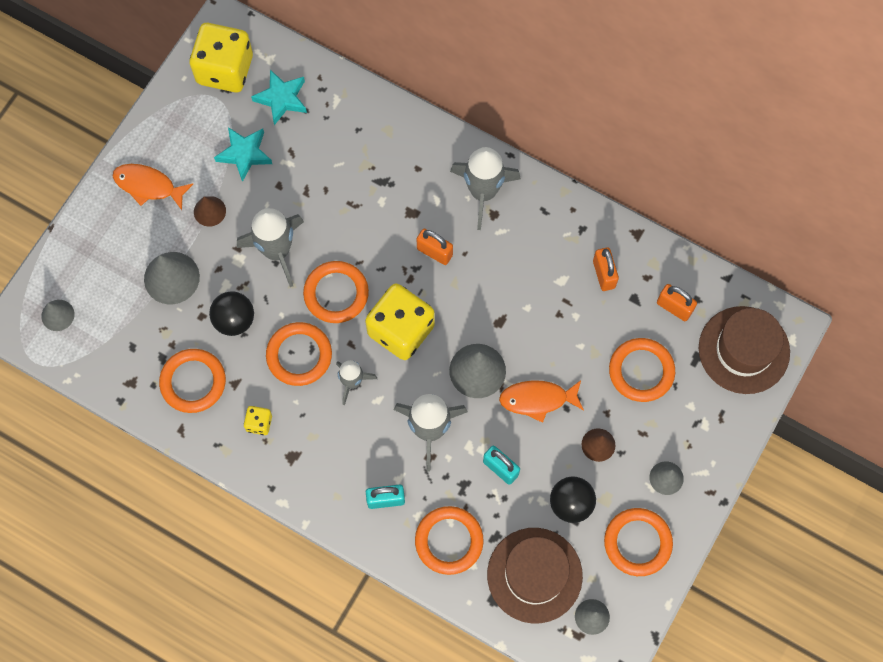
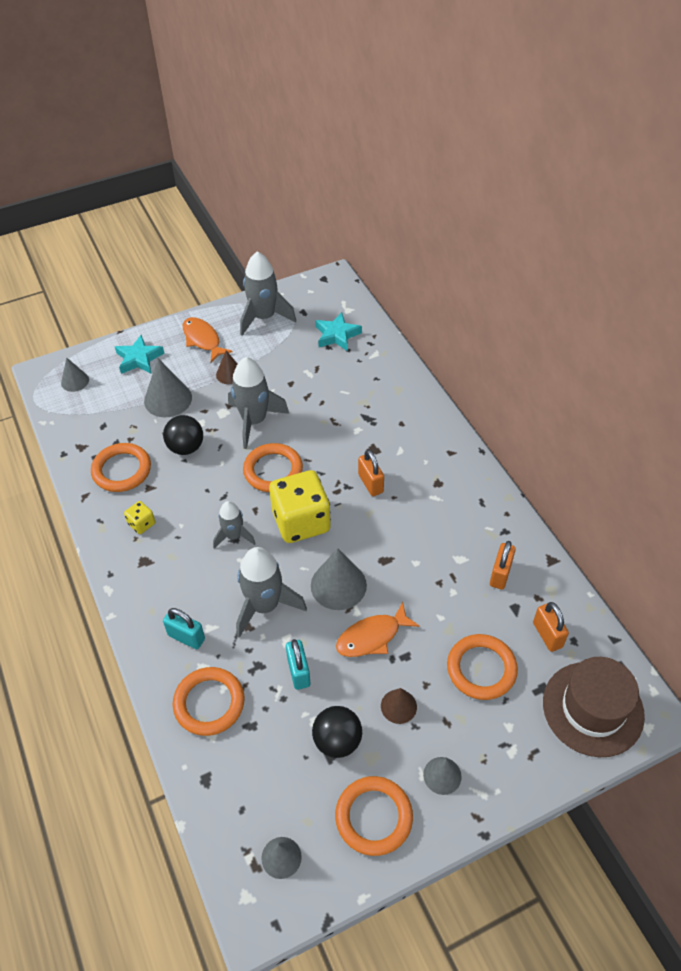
camera: 35 degrees right, 20 degrees down
(225, 69) = (312, 301): yellow dice -> none
(244, 154) = (283, 353): turquoise star -> turquoise star (139, 359)
(299, 355) = (211, 495): orange ring -> none
(483, 192) = (440, 464): grey rocket -> grey rocket (264, 317)
(534, 575) = (258, 782): brown hat -> none
(537, 399) = (372, 637): orange fish -> orange fish turned 60 degrees counterclockwise

